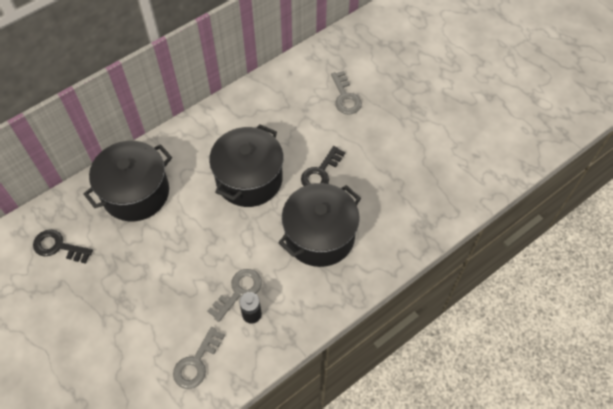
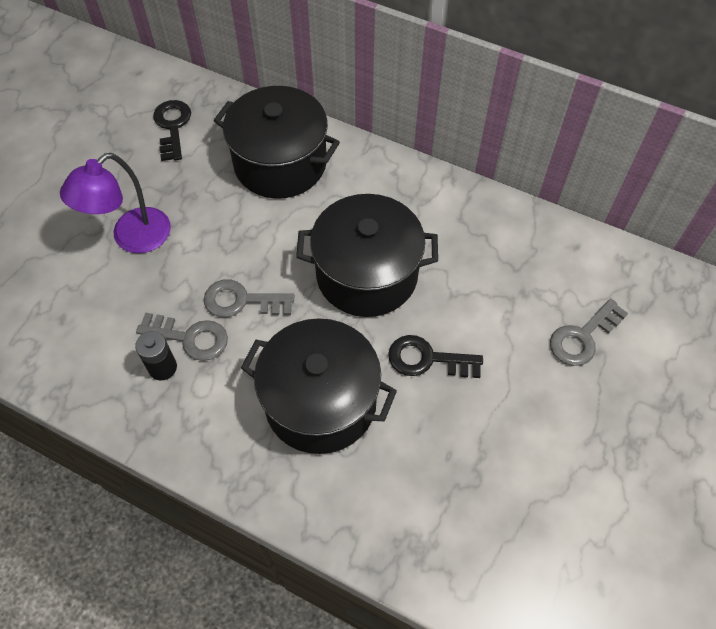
camera: 65 degrees right, 0 degrees up
(141, 303) = (132, 238): none -> purple lamp
(196, 363) = (72, 334): grey key -> grey key (241, 301)

